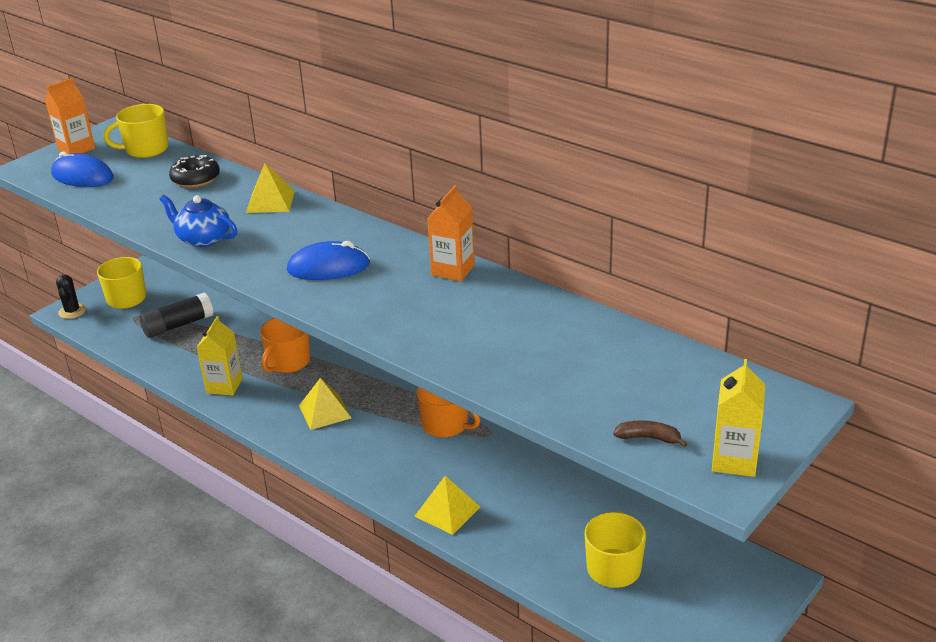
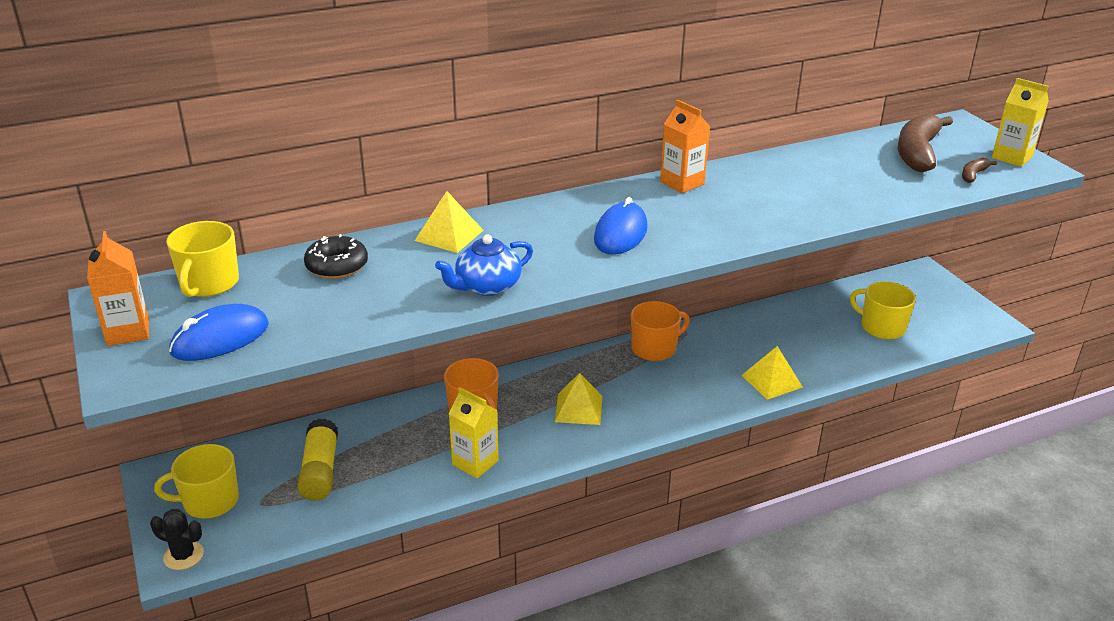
camera: 65 degrees left, 0 degrees up
(178, 325) = (320, 471): black glue stick -> yellow glue stick
(670, 389) = (917, 153): none -> brown banana

